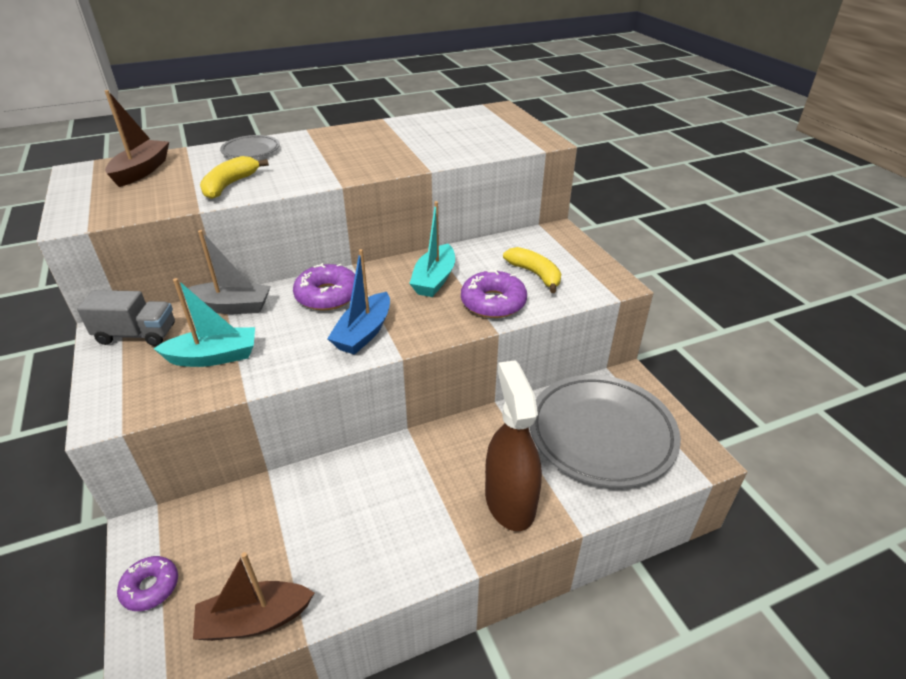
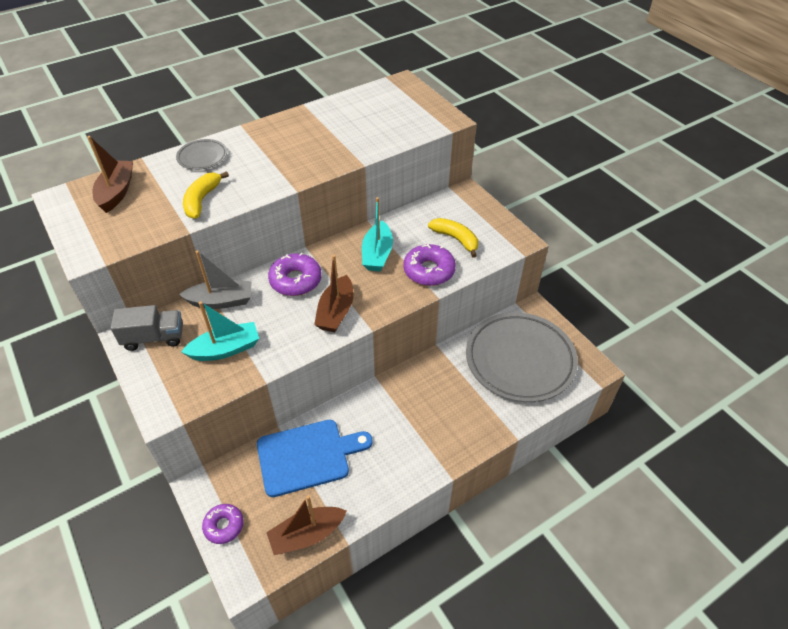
camera: 10 degrees left, 10 degrees up
(291, 513) = (307, 456): none -> blue cutting board
(364, 333) = (336, 312): blue boat -> brown boat
(509, 501) = (463, 422): brown spray bottle -> none

